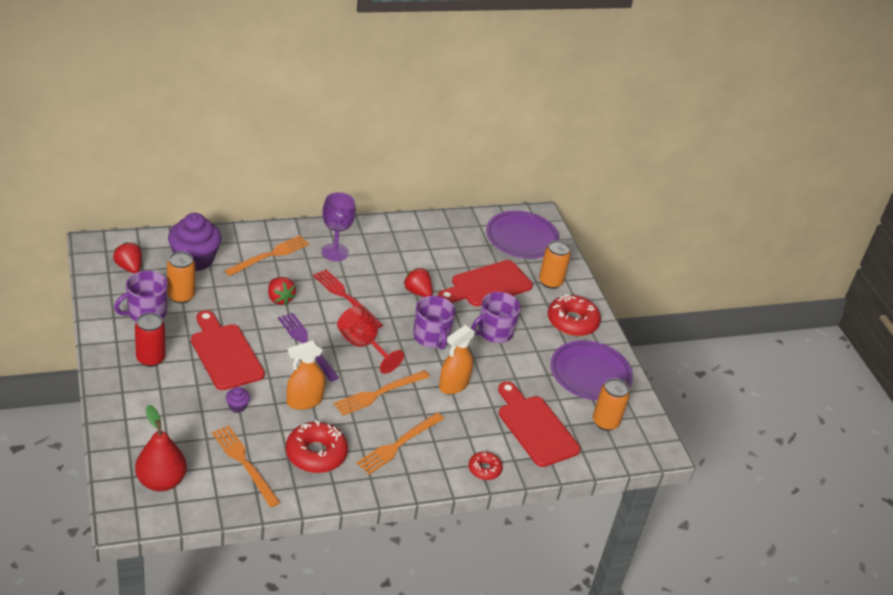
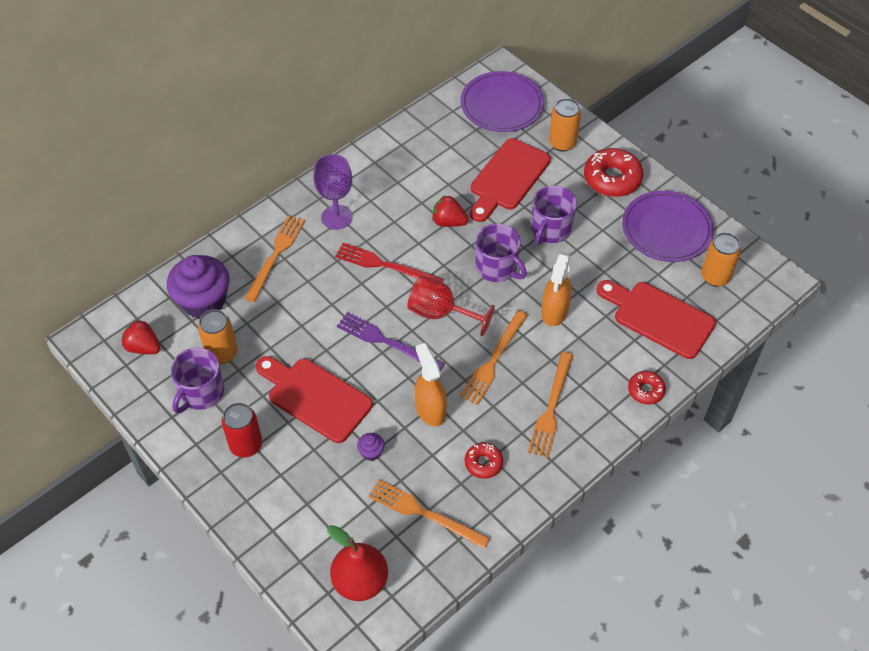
camera: 20 degrees left, 15 degrees up
(279, 299) = (322, 302): red strawberry -> none
(304, 401) = (430, 409): orange spray bottle -> orange spray bottle turned 120 degrees clockwise
(316, 454) = (483, 463): red donut -> red donut, size x0.56

